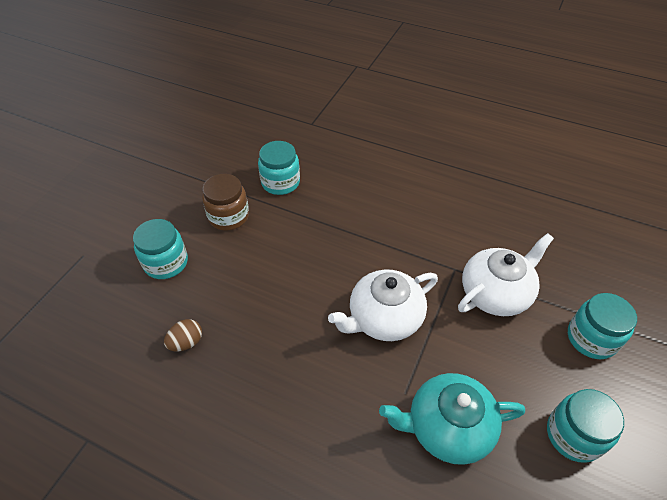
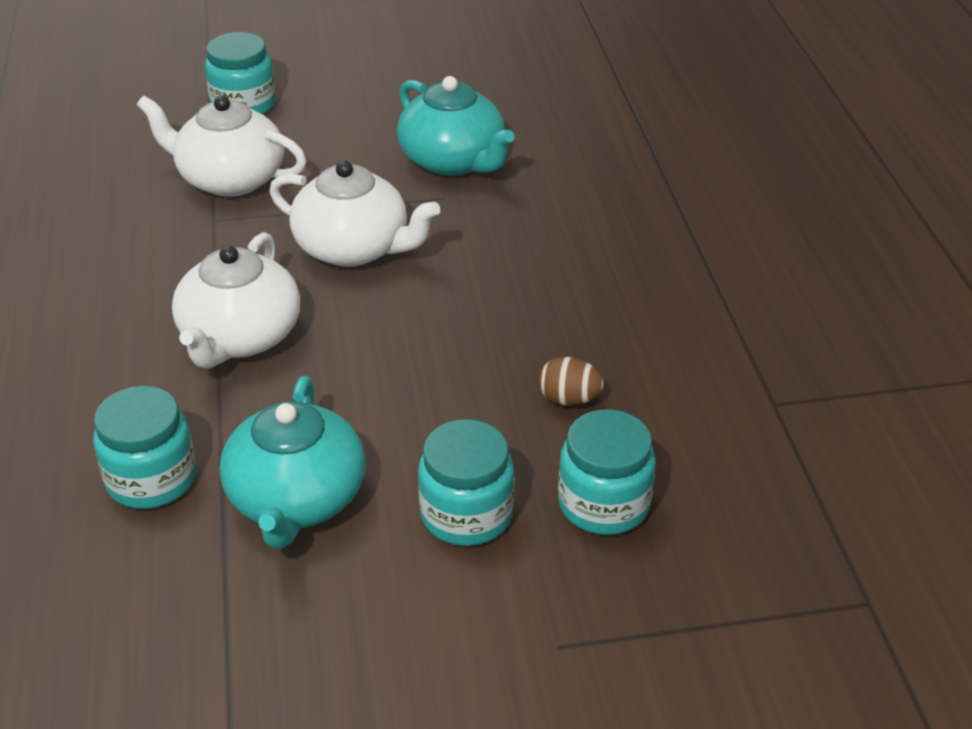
camera: 125 degrees left, 10 degrees down
(229, 216) = (296, 500): brown jar -> turquoise teapot
(344, 240) = (240, 337): none -> white teapot
(574, 435) = (381, 93): turquoise jar -> turquoise jar (603, 504)

